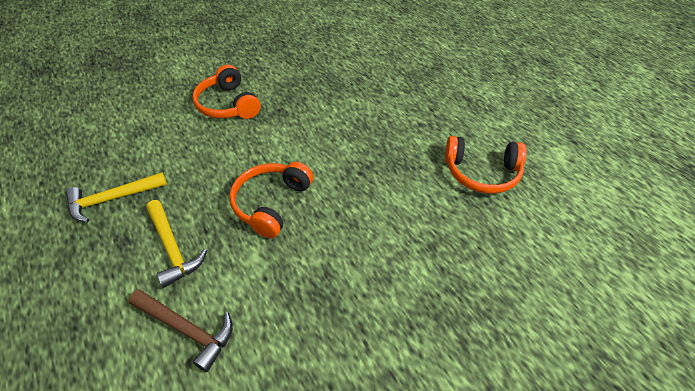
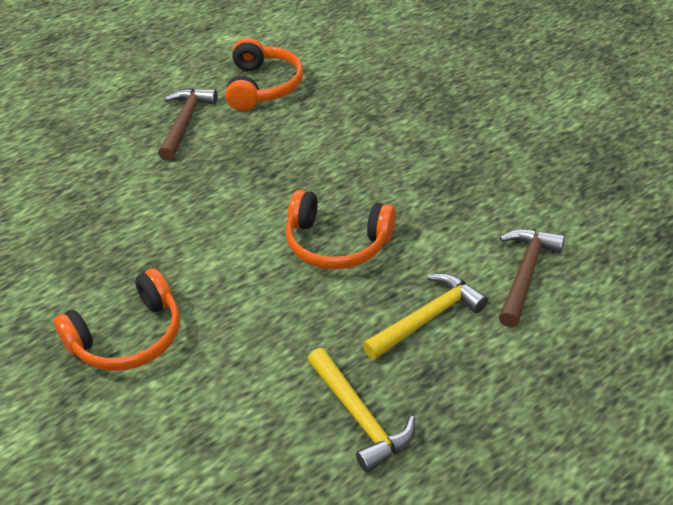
camera: 95 degrees left, 5 degrees down
(432, 127) = (185, 123): none -> brown hammer

